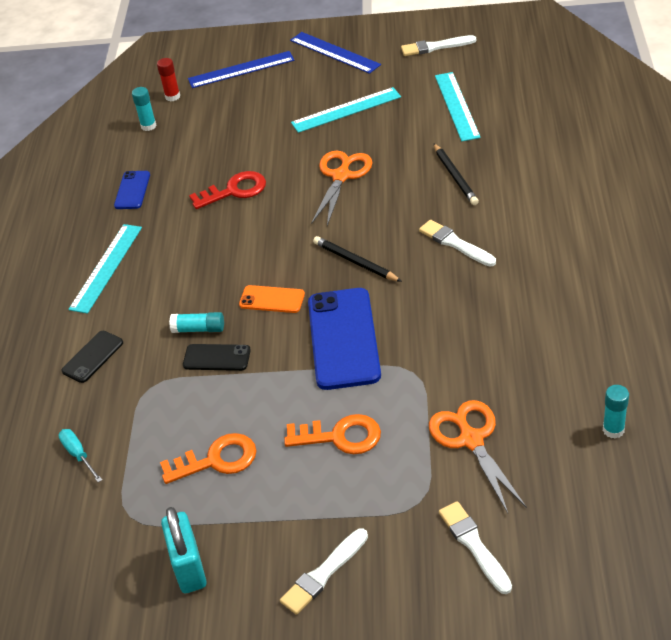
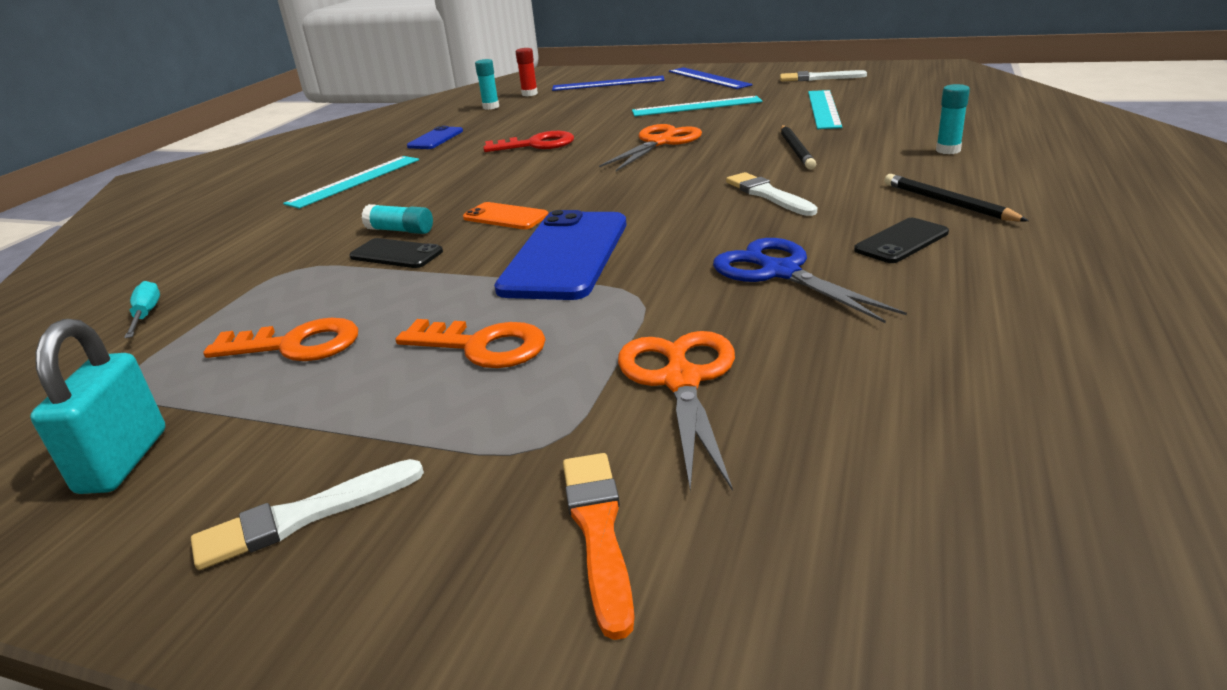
camera: 15 degrees right, 15 degrees down
(92, 357) = (264, 239): black phone -> black phone (901, 241)
(355, 262) = (629, 198): black pencil -> black pencil (947, 203)
(474, 545) = (598, 531): white brush -> orange brush
(493, 333) = (780, 272): none -> blue scissors
(613, 430) = (951, 407): turquoise glue stick -> turquoise glue stick (948, 150)

